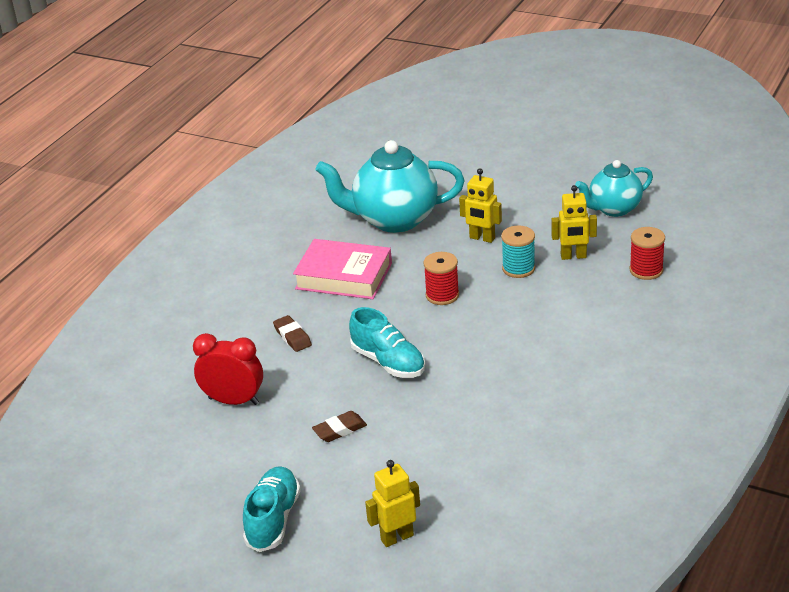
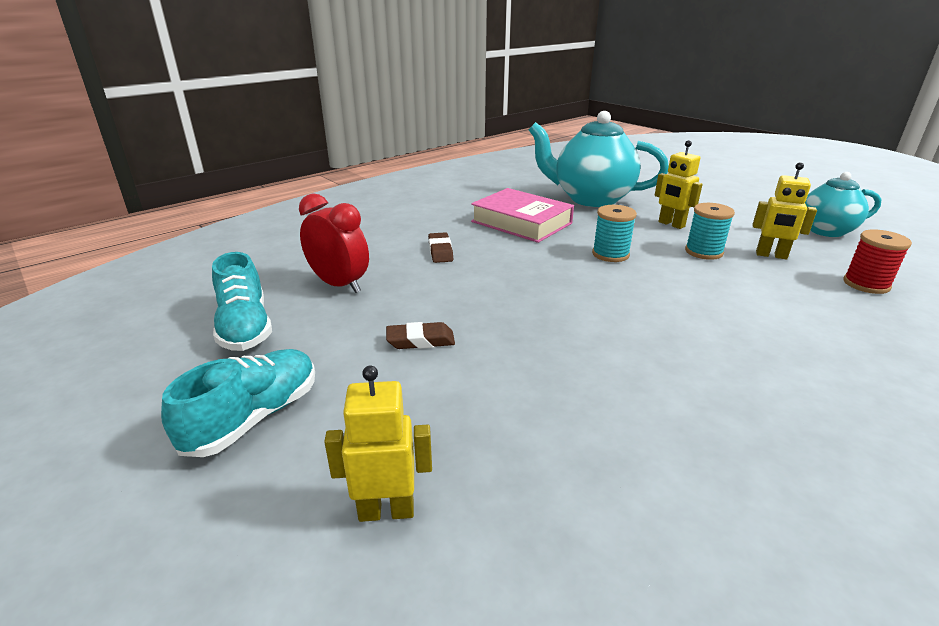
camera: 20 degrees right, 5 degrees down
(388, 362) = (520, 293): turquoise shoe -> turquoise shoe (245, 327)
(442, 295) = (610, 254): red spool -> turquoise spool

